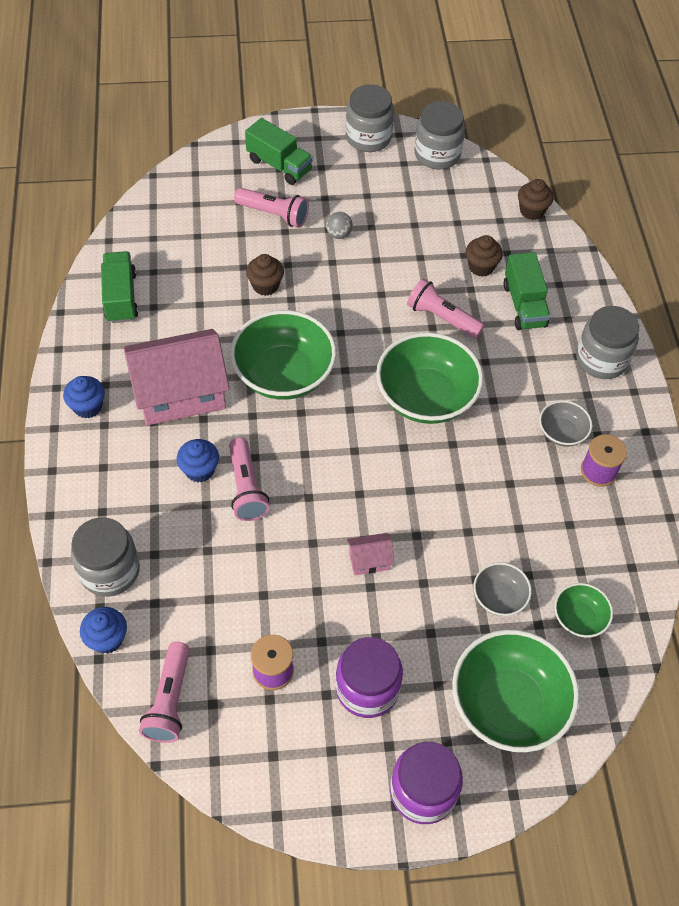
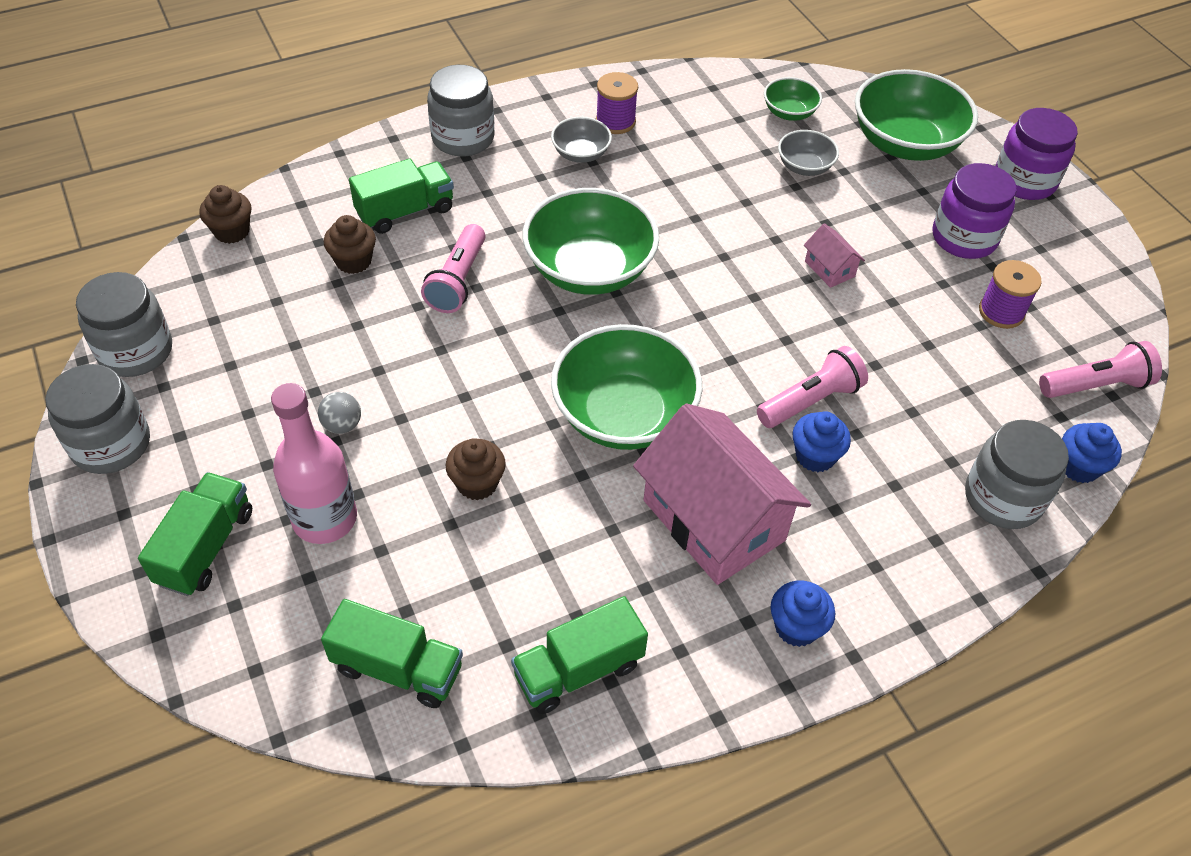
camera: 110 degrees left, 5 degrees down
(165, 225) = (398, 668): none -> green truck
(274, 214) = (325, 518): pink flashlight -> pink bottle

